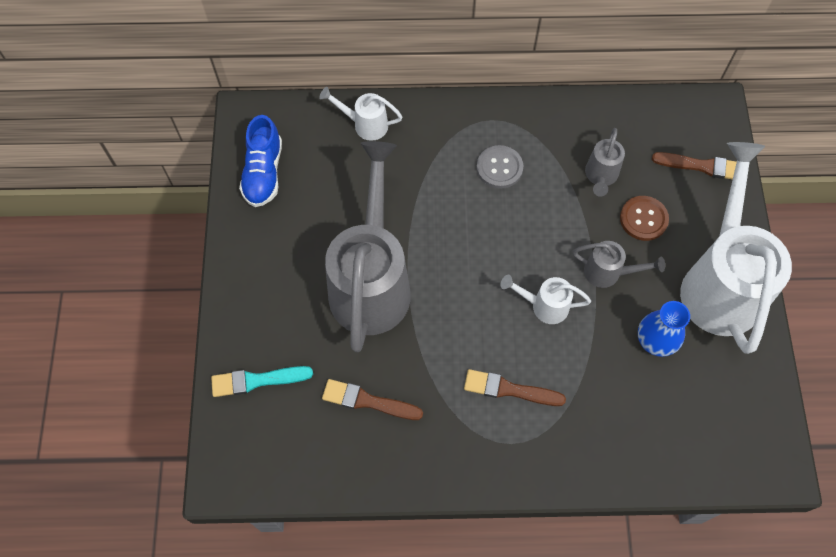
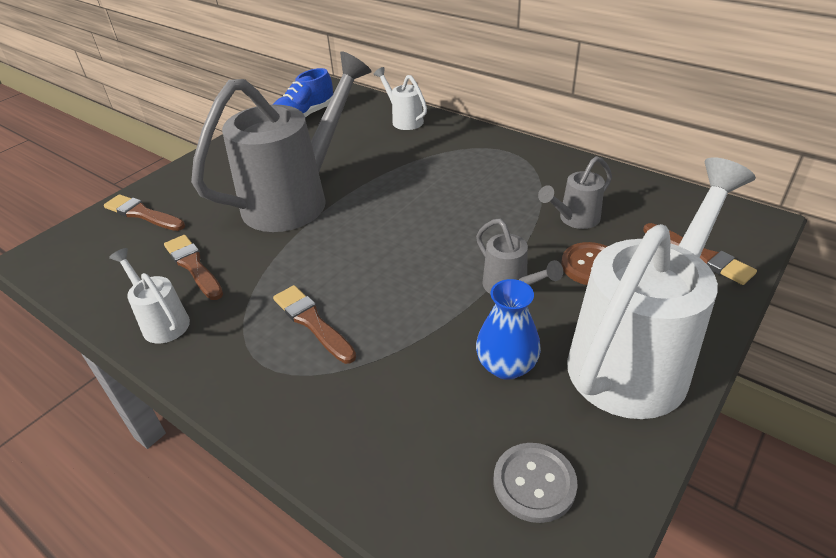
camera: 40 degrees right, 25 degrees down
(257, 380) = (143, 214): turquoise brush -> brown brush
(499, 168) = (482, 179): grey button -> grey button (534, 483)
(544, 306) = (418, 280): white watering can -> white watering can (162, 321)

